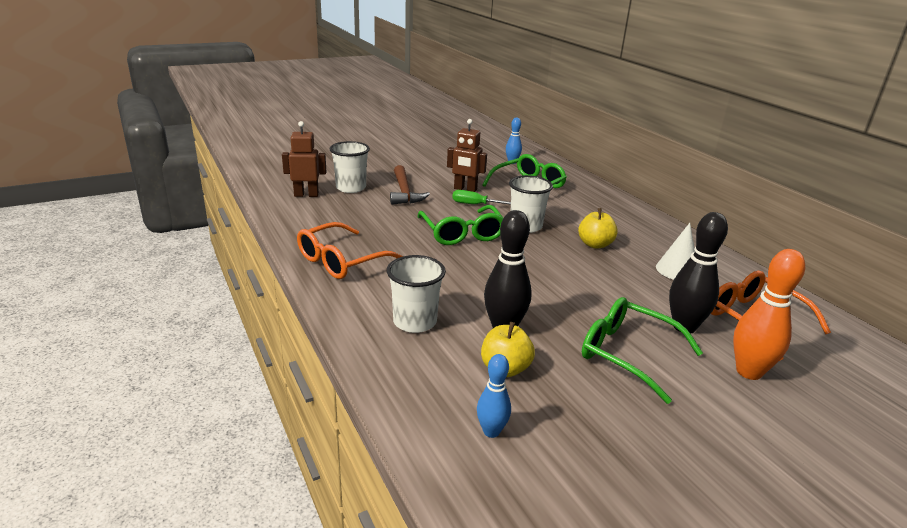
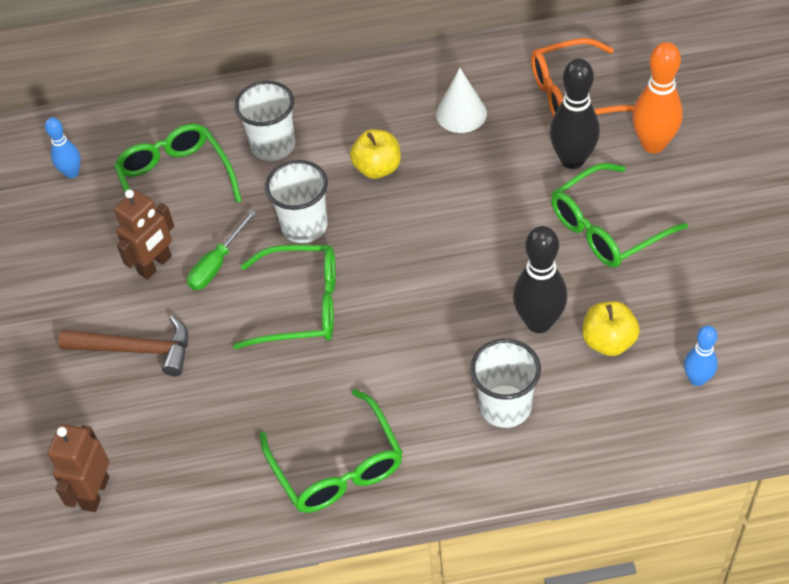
camera: 65 degrees left, 25 degrees up
(340, 261) = (338, 467): orange glasses -> green glasses
(351, 188) = (90, 423): white cup -> white cup (273, 146)

